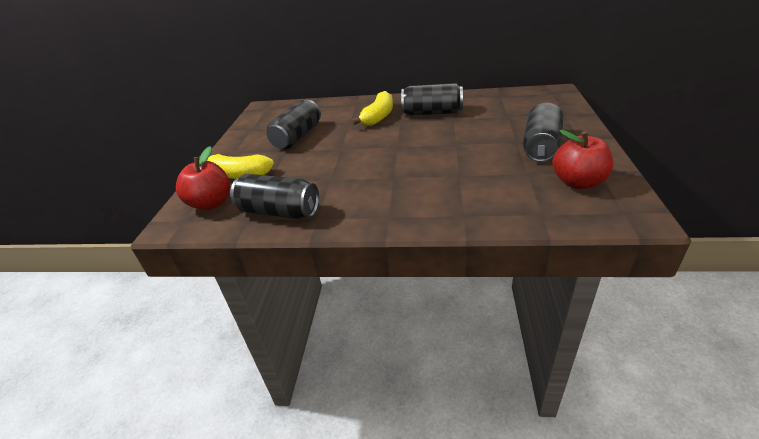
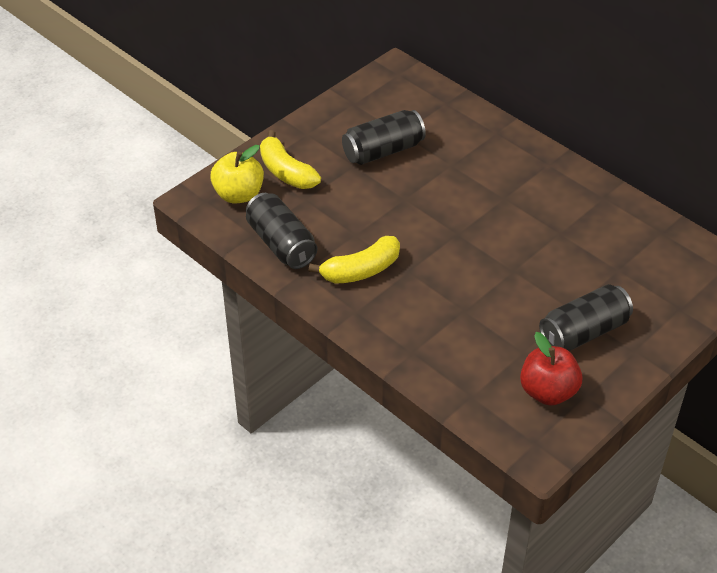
camera: 35 degrees right, 10 degrees up
(211, 203) = (239, 194): red apple -> yellow apple
(378, 117) = (491, 174): yellow banana -> yellow banana (361, 270)
(432, 113) = (551, 208): black can -> none

